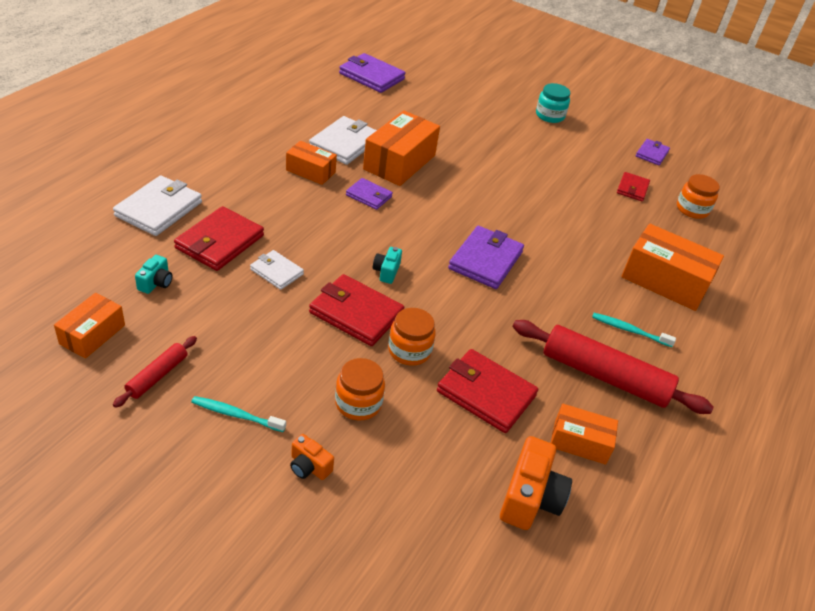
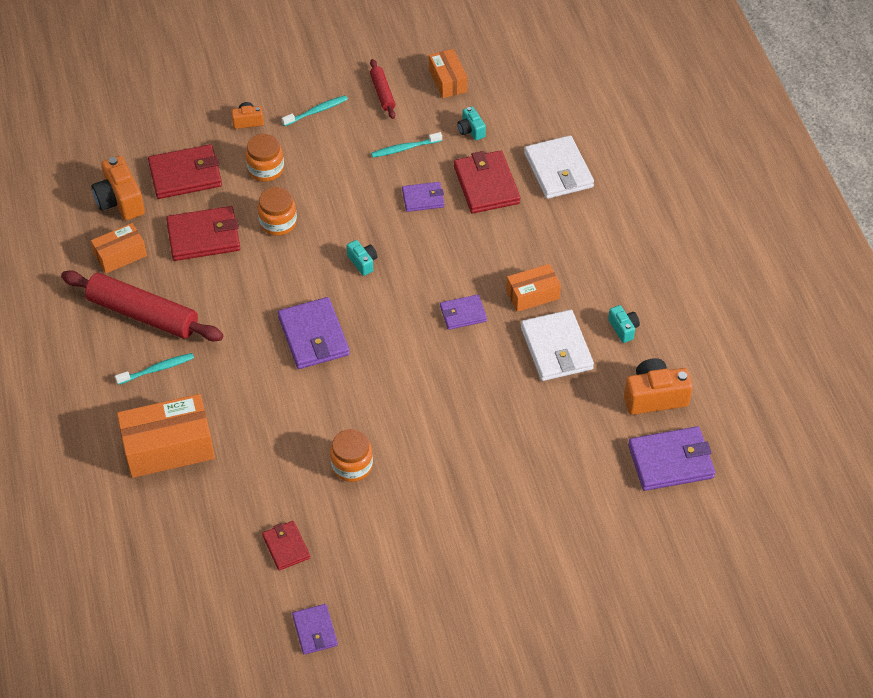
camera: 140 degrees right, 10 degrees up
(225, 315) = (405, 148): none -> turquoise toothbrush
(276, 272) = (423, 198): white wallet -> purple wallet
(292, 123) = (623, 329): none -> turquoise camera
(333, 95) = (654, 397): none -> orange camera
(356, 313) = (339, 216): red wallet -> red wallet (185, 175)
(399, 162) = (492, 372): orange box -> none
(550, 116) = (462, 587): turquoise jar -> none
(604, 376) = (143, 314): red rolling pin -> red rolling pin turned 45 degrees clockwise
(692, 209) = (212, 573): orange jar -> orange jar (352, 465)

